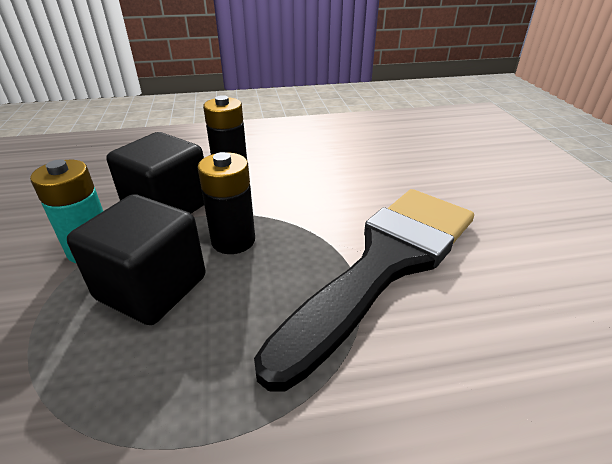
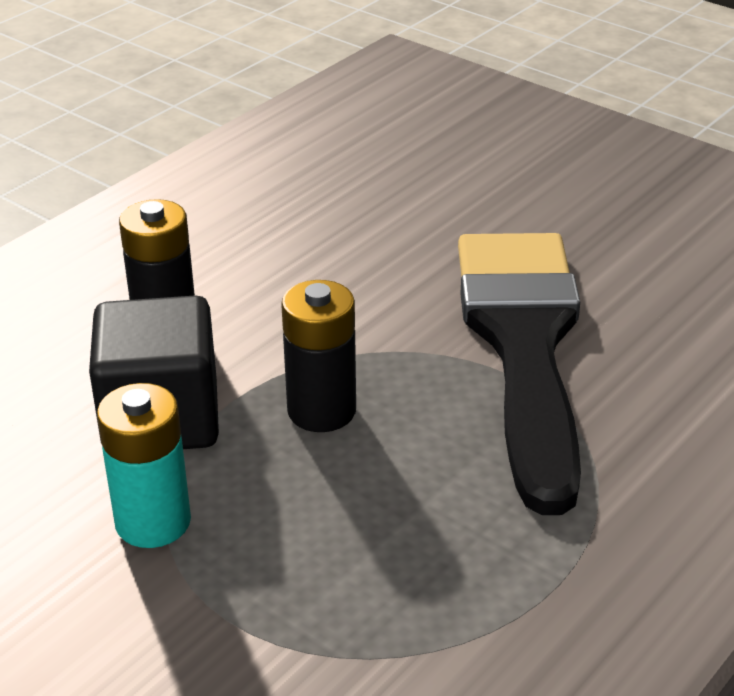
camera: 40 degrees left, 0 degrees up
(152, 288) = (309, 511): black cube -> none

